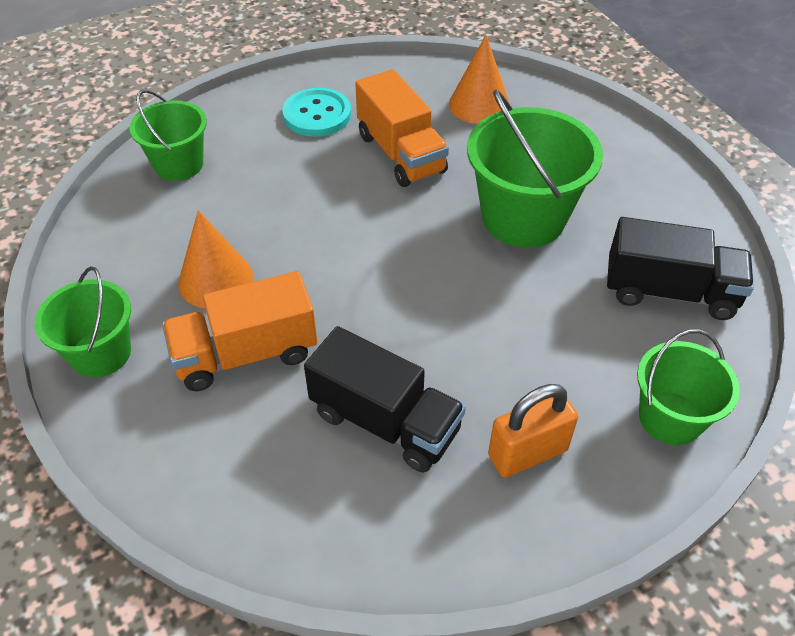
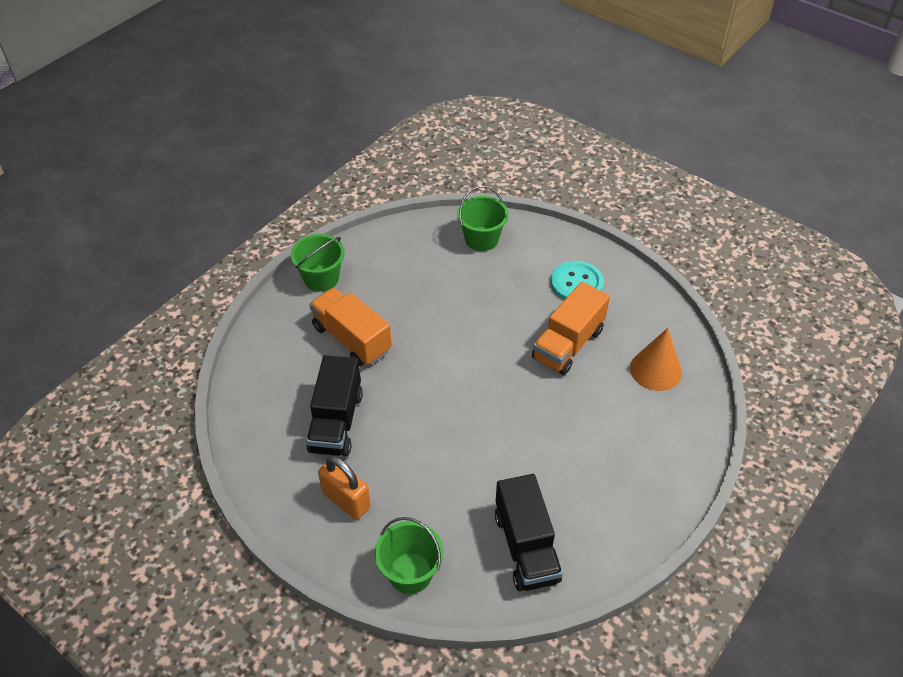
camera: 65 degrees right, 0 degrees up
(216, 280) = (398, 300): orange cone -> none
(523, 217) = (548, 436): green bucket -> none

